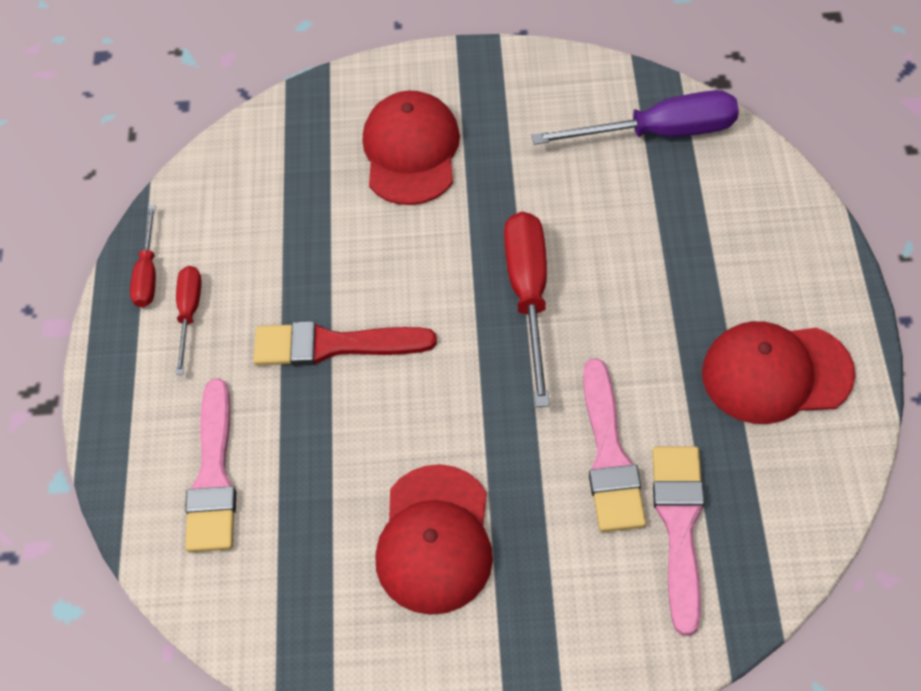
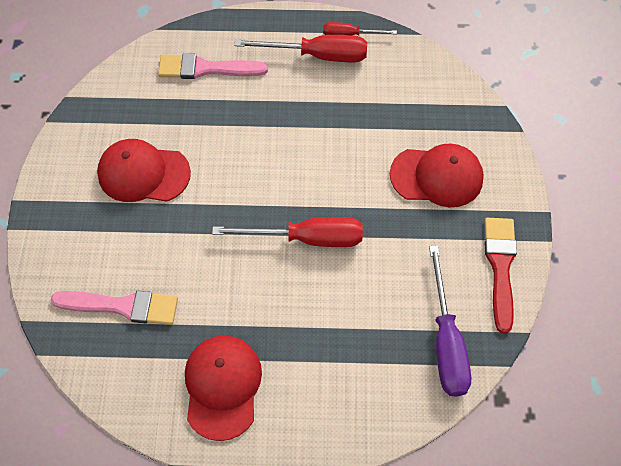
camera: 90 degrees right, 5 degrees up
(189, 314) = (317, 55): red screwdriver -> red screwdriver, size x1.77
(333, 345) = (284, 127): red brush -> red brush (500, 267)
(609, 455) = (180, 272): pink brush -> none

